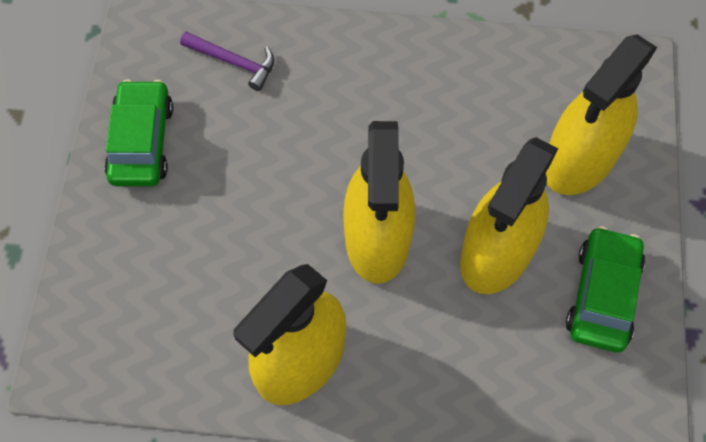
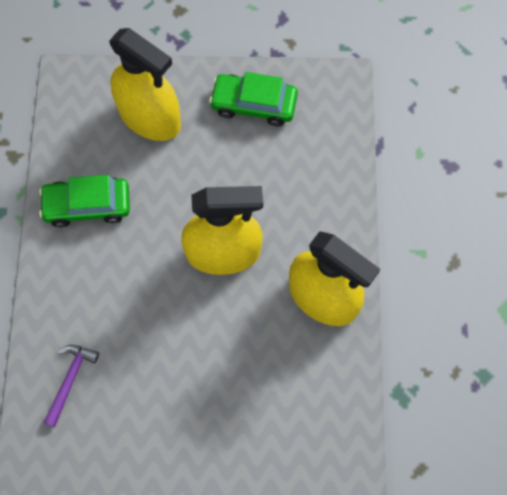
camera: 95 degrees left, 5 degrees up
(142, 141) = (150, 446): green car -> green car (87, 205)
(497, 252) = (228, 171): yellow spray bottle -> none

